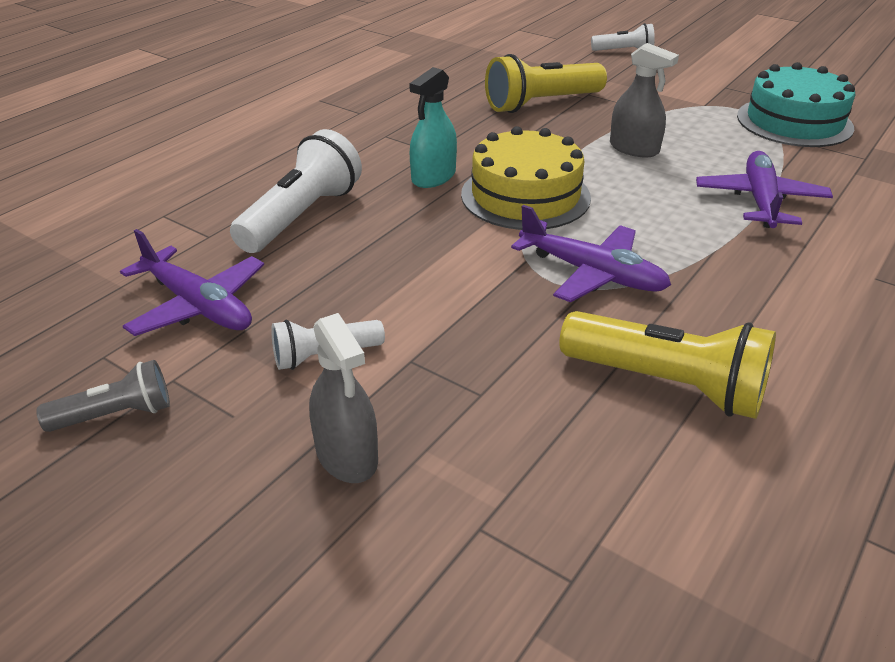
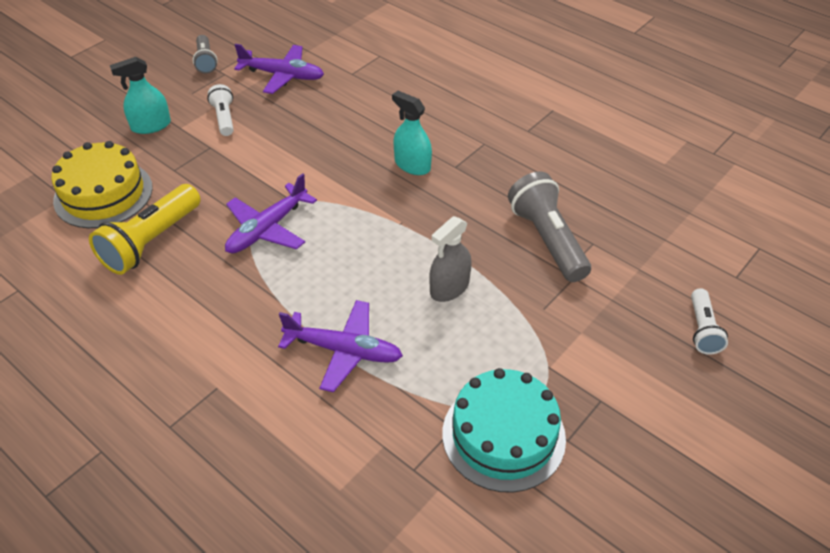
camera: 95 degrees right, 10 degrees up
(197, 305) = (282, 75): purple plane -> purple plane turned 120 degrees counterclockwise
(301, 216) = (367, 106): white flashlight -> none
(347, 455) = (151, 126): grey spray bottle -> turquoise spray bottle
(525, 196) = (376, 209): yellow cake -> yellow cake (103, 194)
(541, 104) = (547, 240): yellow flashlight -> grey flashlight

